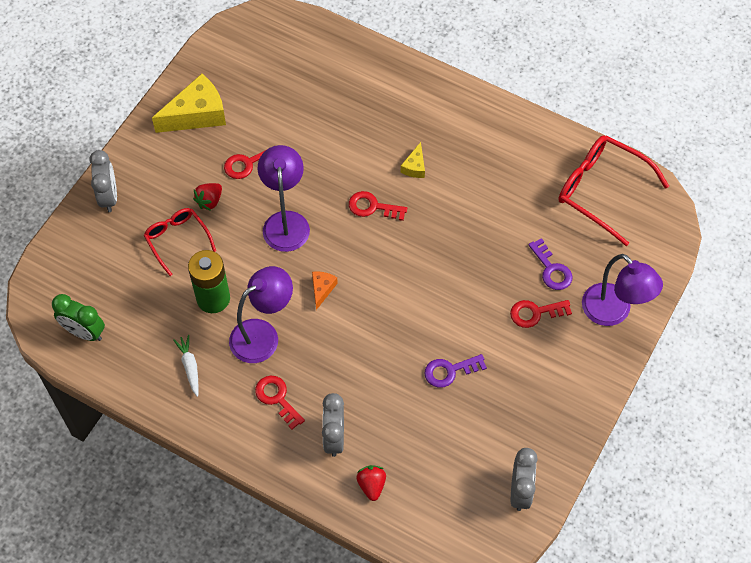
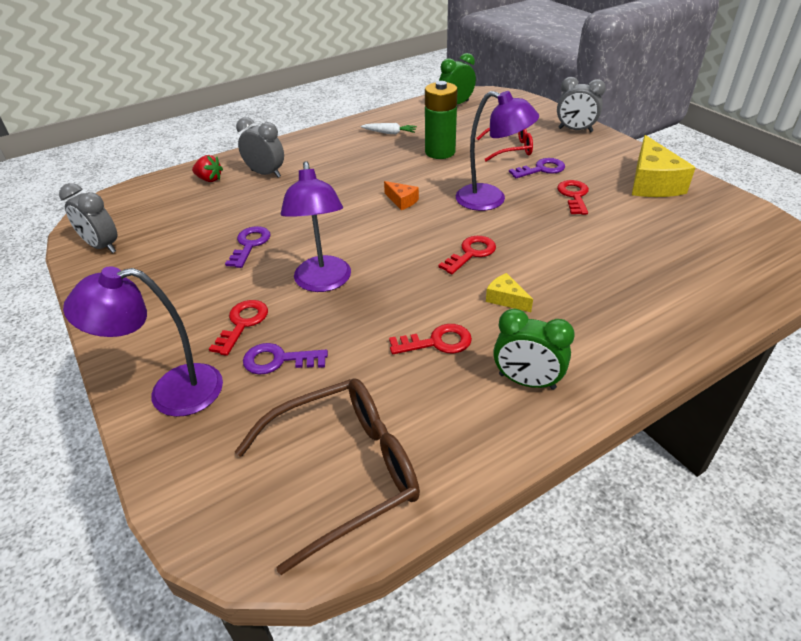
camera: 120 degrees right, 20 degrees down
(209, 201) = (541, 169): red strawberry -> purple key
(263, 335) = (386, 165): purple lamp -> purple lamp (323, 282)
(277, 398) = (325, 159): red key -> red key (437, 342)
(485, 132) = (527, 381): none -> green clock
(600, 190) = (346, 471): red glasses -> brown glasses

